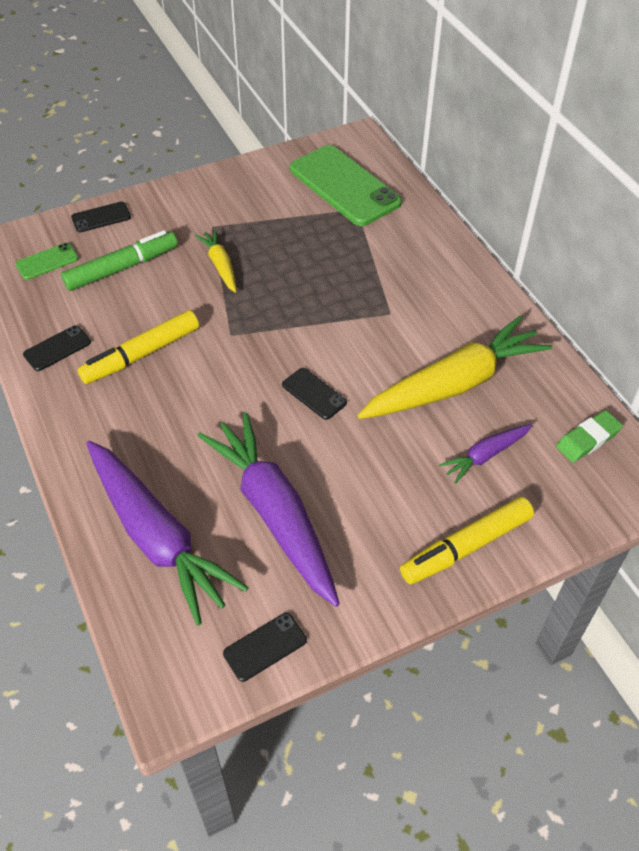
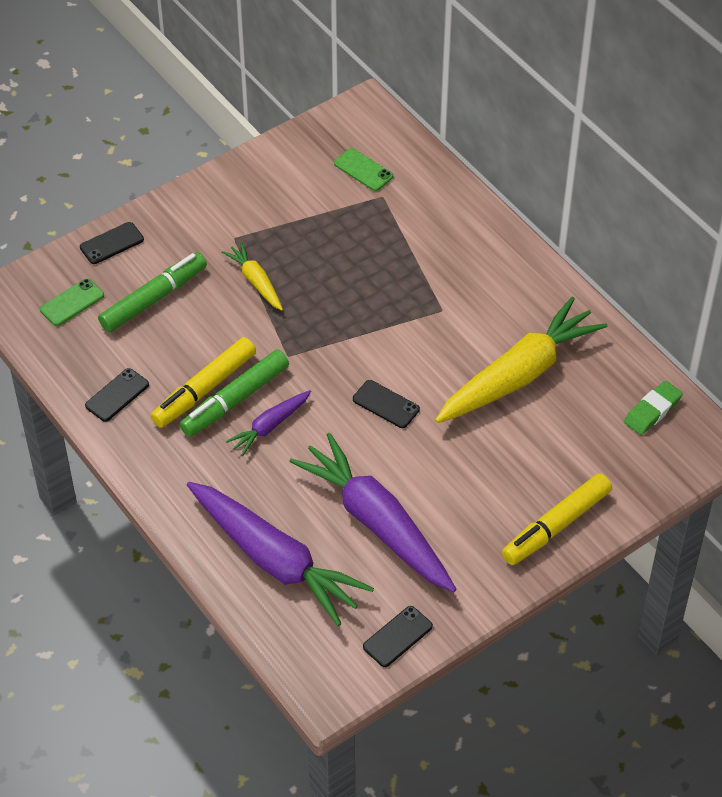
camera: 10 degrees left, 0 degrees up
(167, 369) = (235, 400): none -> green marker
(344, 186) = (363, 170): green phone -> green phone, size x0.46
(485, 455) = (560, 440): purple carrot -> purple carrot (270, 426)

